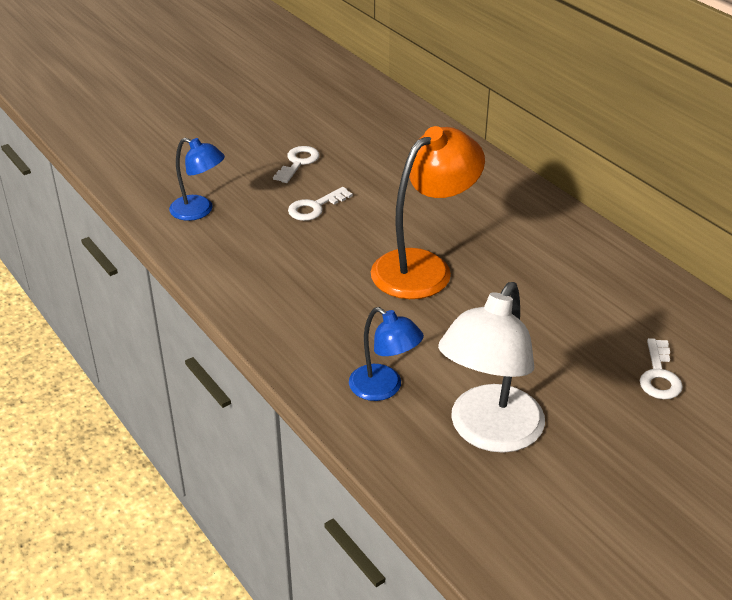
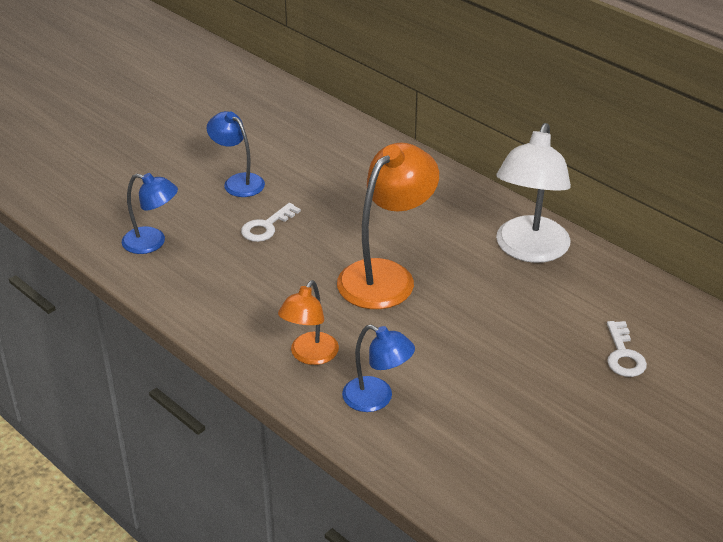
camera: 10 degrees left, 0 degrees up
(298, 162) = (238, 182): white key -> blue lamp
(326, 337) = (310, 356): none -> orange lamp
(489, 432) = (482, 428): white lamp -> white lamp (529, 250)

